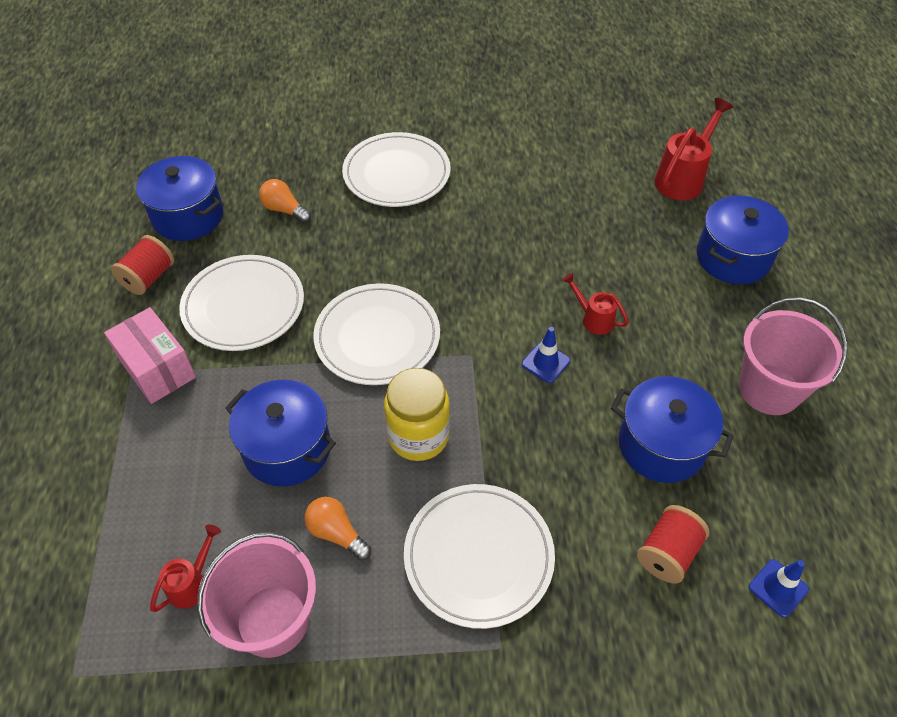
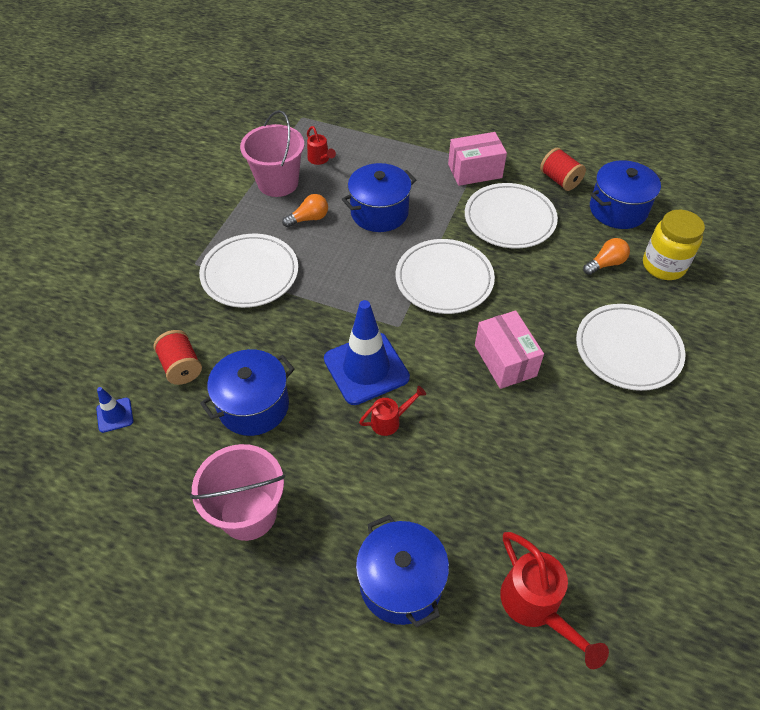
camera: 115 degrees right, 0 degrees up
(418, 436) = (349, 274): yellow jar -> yellow jar (663, 266)
(463, 254) = (505, 360): none -> pink box
(545, 362) = (366, 368): blue traffic cone -> blue traffic cone, size x2.16

